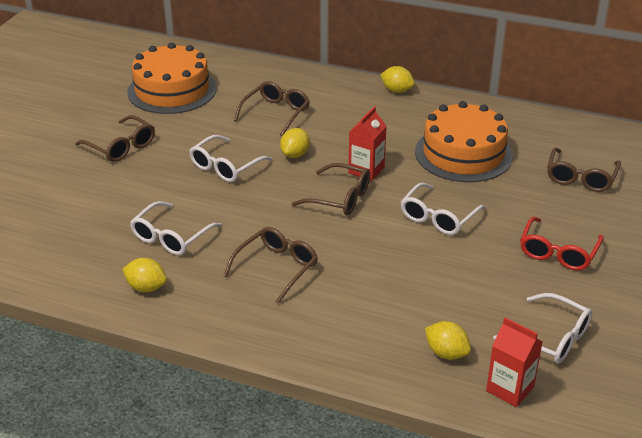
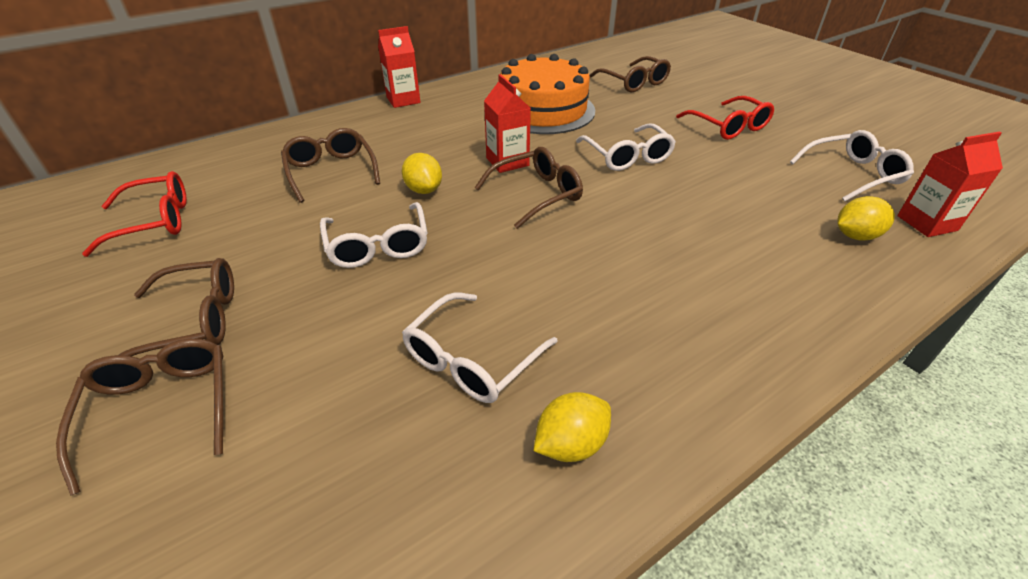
camera: 55 degrees left, 5 degrees up
(171, 237) = (472, 359): white glasses -> white glasses turned 60 degrees clockwise
(172, 90) = (155, 221): orange cake -> red glasses
(277, 268) = (627, 289): brown glasses -> brown glasses (161, 409)
(397, 90) = (403, 100): yellow lemon -> red carton

